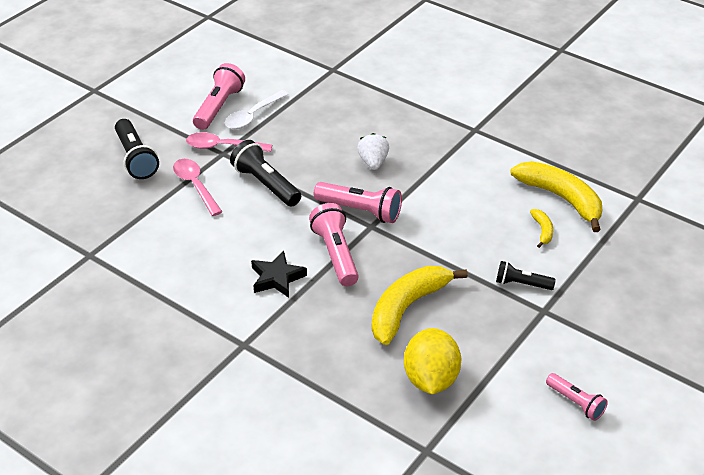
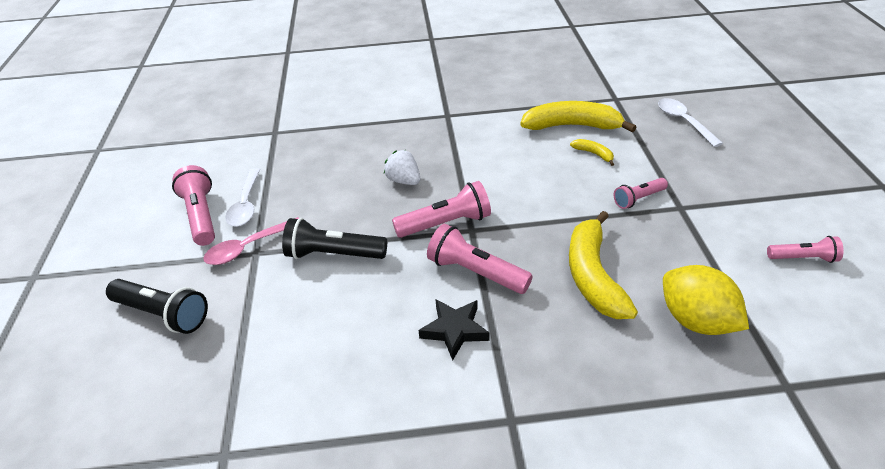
camera: 40 degrees left, 0 degrees up
(195, 186) = (263, 299): pink spoon -> none
(522, 284) = (638, 199): black flashlight -> pink flashlight
(664, 253) = (683, 121): none -> white spoon

